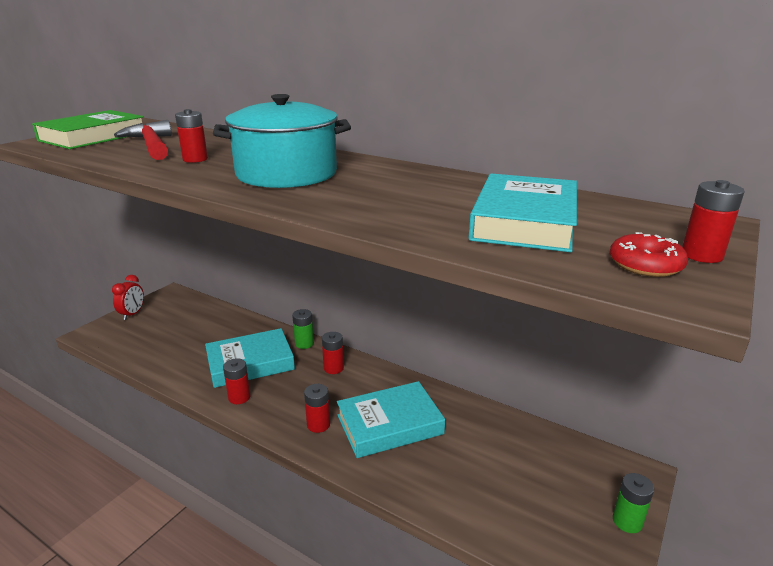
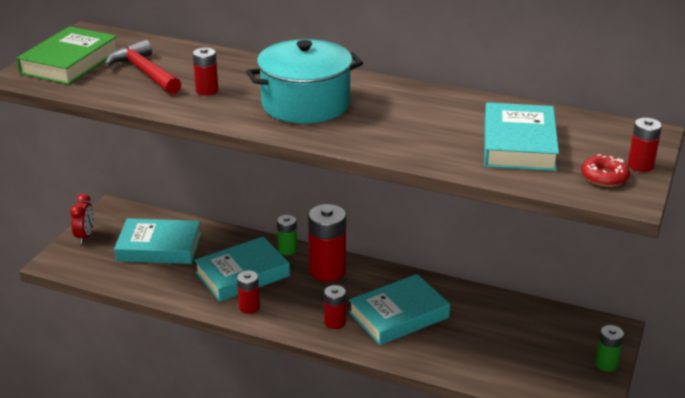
camera: 10 degrees left, 5 degrees up
(189, 330) = (159, 247): none -> turquoise book
(333, 368) = (327, 271): red battery -> red battery, size x1.85

